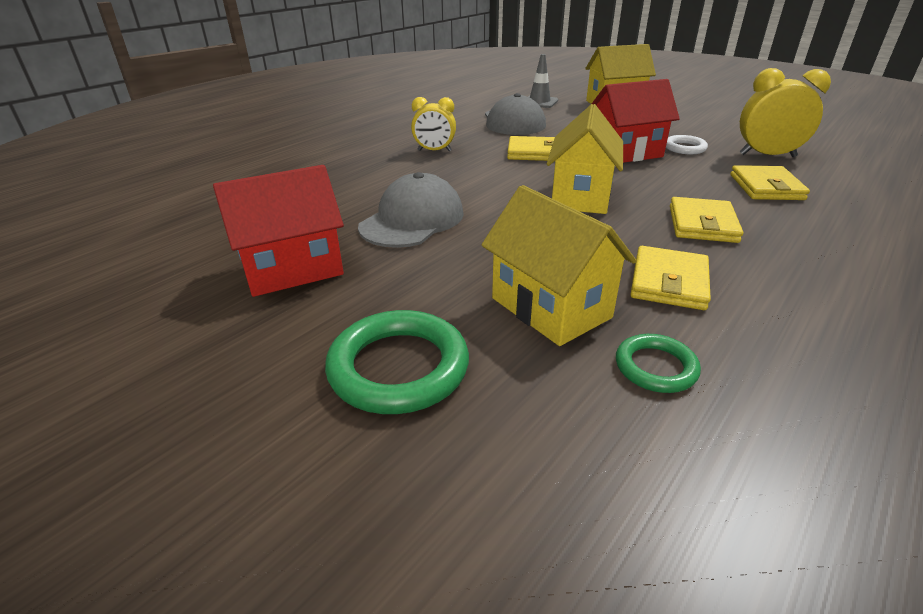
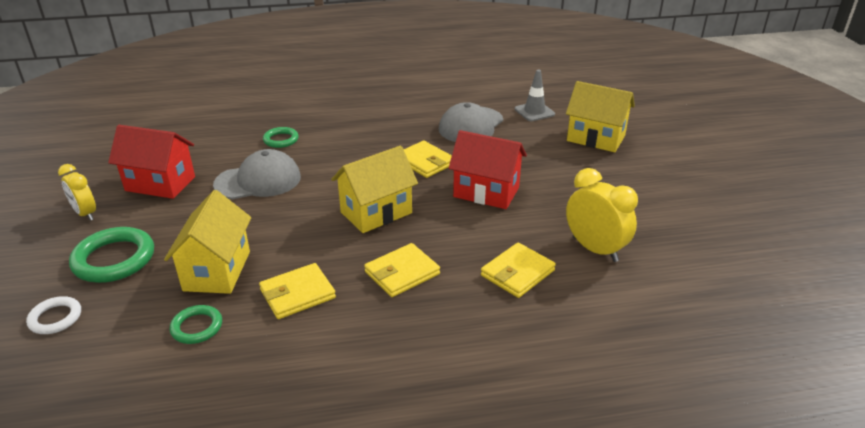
camera: 40 degrees right, 0 degrees up
(361, 183) = (281, 140): none -> green ring
(434, 151) = (366, 131): yellow clock -> yellow clock (85, 214)
(684, 148) = (543, 209): white ring -> white ring (55, 318)

